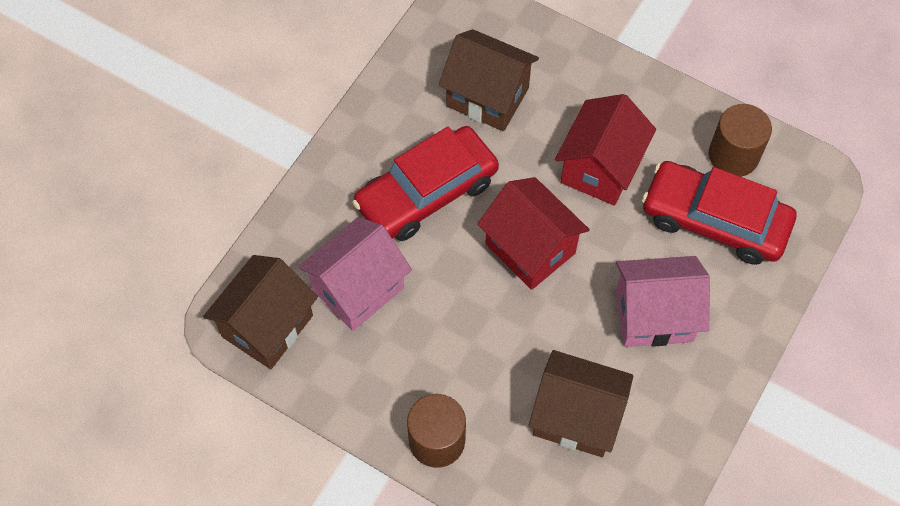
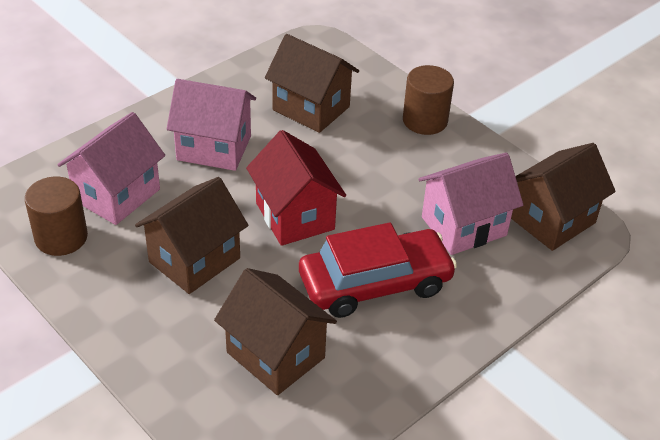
camera: 165 degrees left, 20 degrees down
(600, 168) = (194, 260): red house -> brown house
(714, 220) = (117, 195): red car -> pink house

